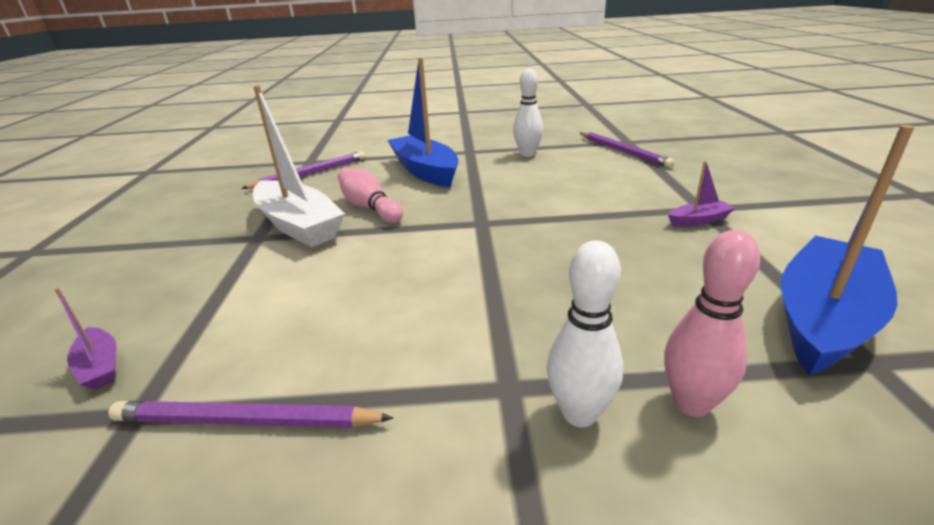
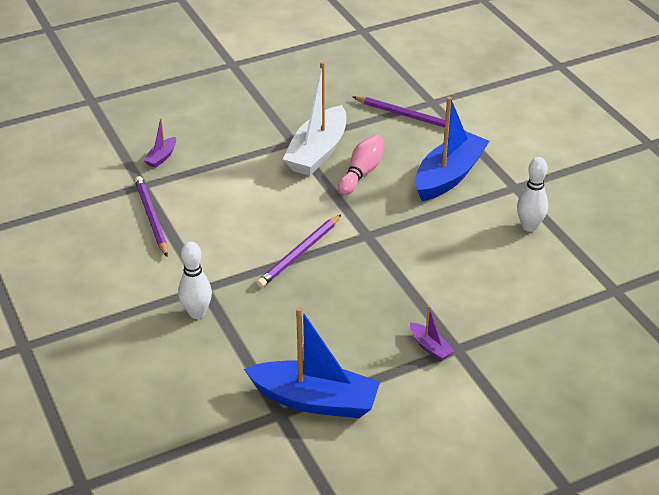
camera: 65 degrees right, 10 degrees up
(623, 151) = (577, 290): purple pencil -> purple pencil (299, 253)
(691, 403) = (218, 348): pink bowling pin -> none

